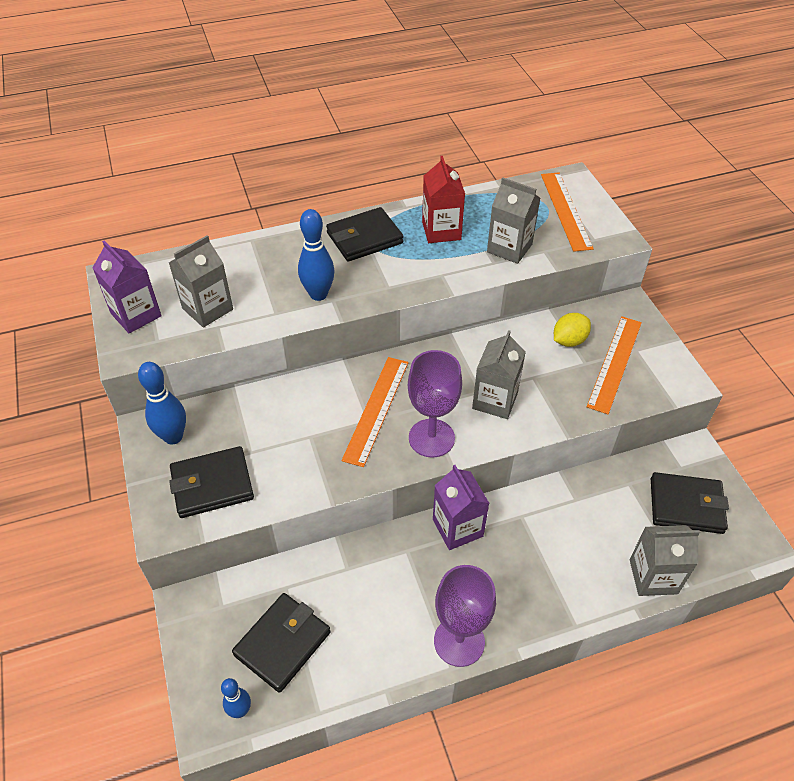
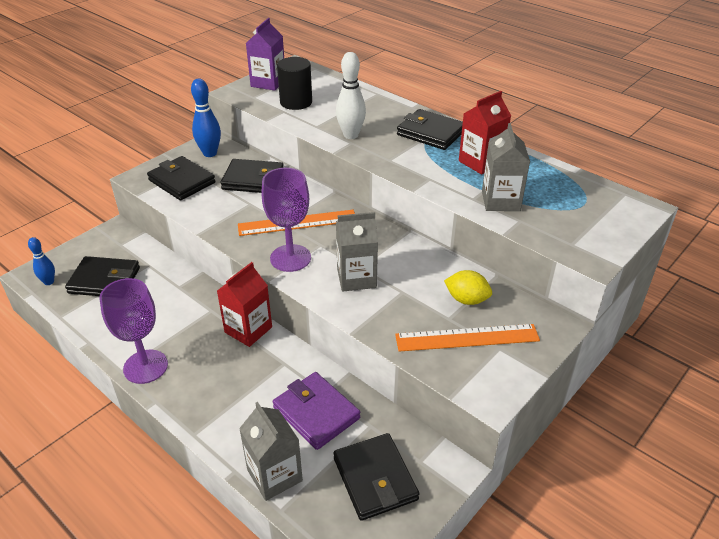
camera: 60 degrees right, 10 degrees down
(207, 309) = (296, 102): grey carton -> black cylinder
(266, 416) = (253, 180): none -> black wallet
(318, 294) = (351, 135): blue bowling pin -> white bowling pin
(457, 528) = (248, 330): purple carton -> red carton
(566, 210) = (591, 216): orange ruler -> none
(596, 516) = (316, 413): none -> purple wallet

